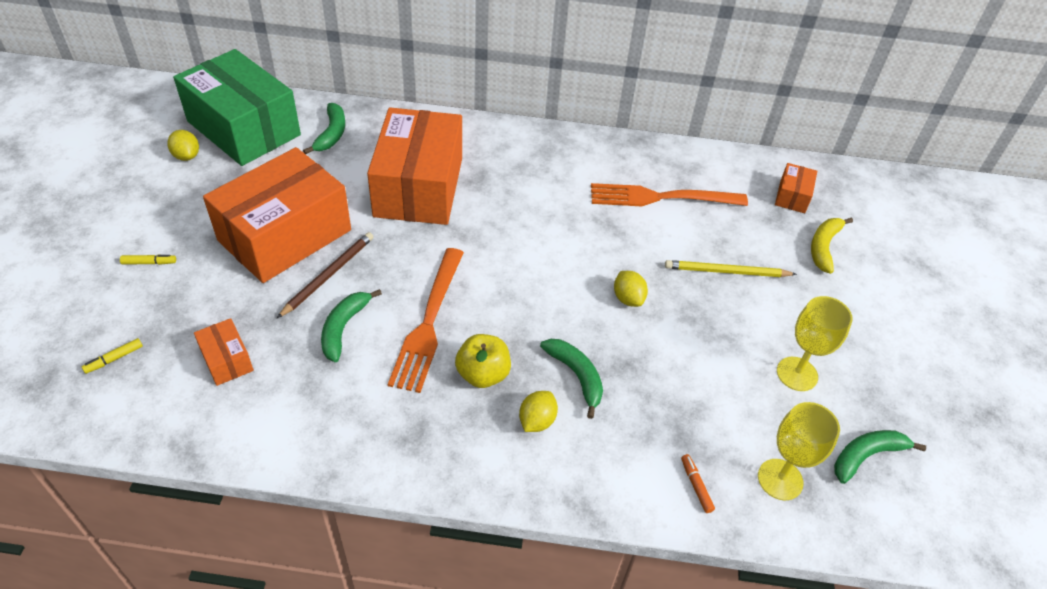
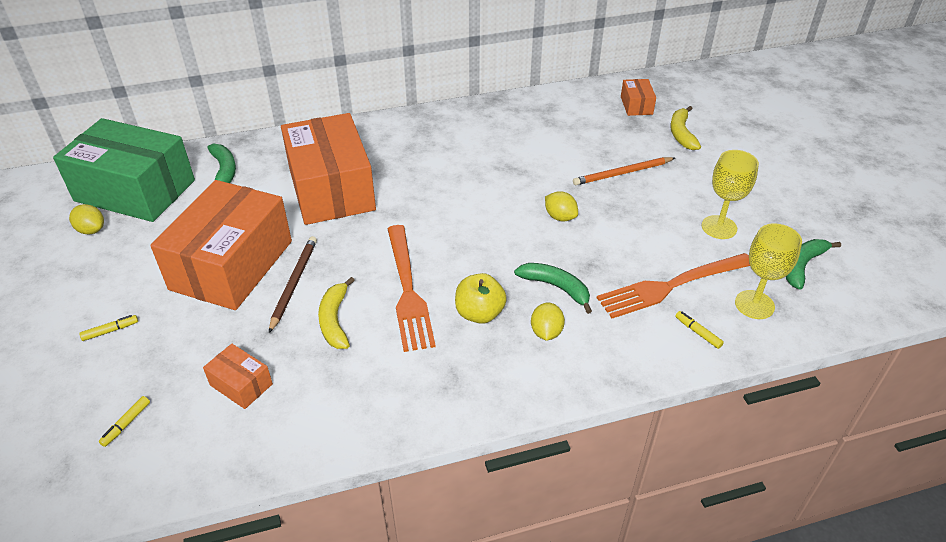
camera: 20 degrees left, 5 degrees down
(343, 328) = (335, 320): green banana -> yellow banana
(660, 198) = (538, 136): orange fork -> orange fork (671, 286)
(696, 485) = (698, 332): orange marker -> yellow marker
(726, 272) = (622, 173): yellow pencil -> orange pencil

